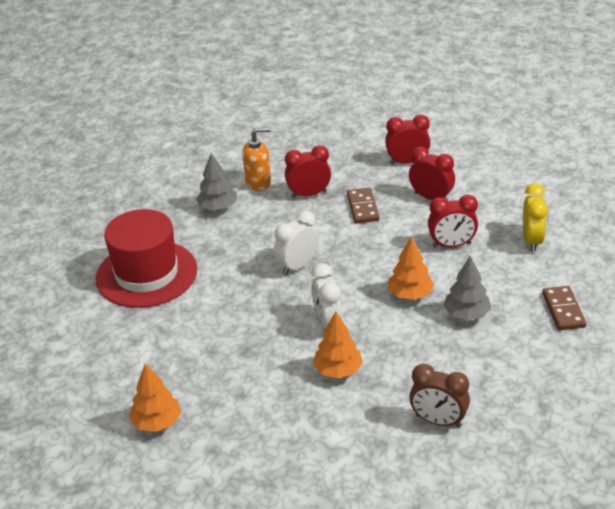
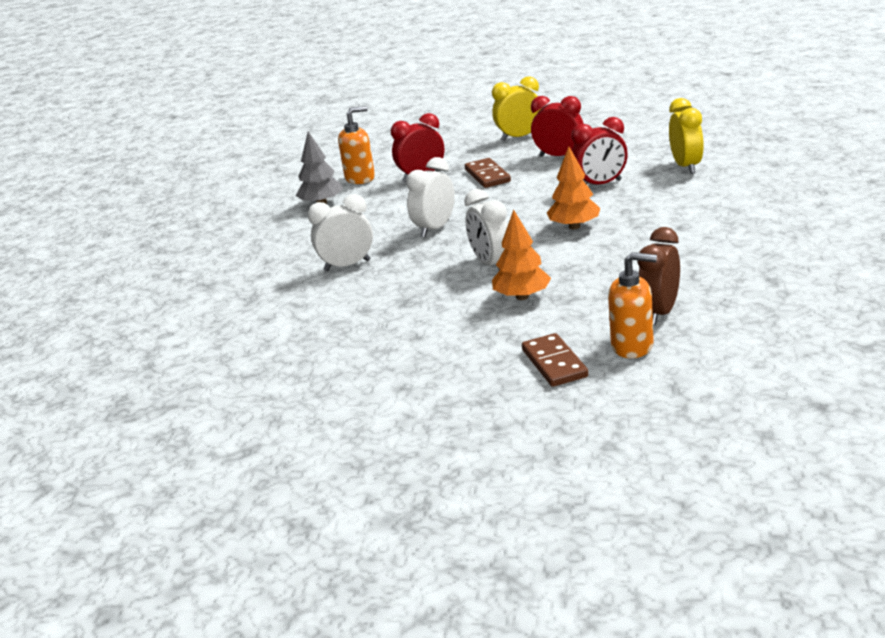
camera: 10 degrees left, 10 degrees down
(146, 274) = (259, 266): red hat -> none
(157, 422) = (323, 378): orange tree -> none
(214, 293) = (347, 265): none -> white clock
(402, 454) = (632, 346): none -> orange soap dispenser
(407, 162) = (519, 137): red clock -> yellow clock
(438, 421) = (660, 313): brown clock -> brown clock turned 105 degrees clockwise
(466, 314) = (646, 229): grey tree -> none
(563, 310) = (750, 207): brown domino -> brown domino (554, 363)

